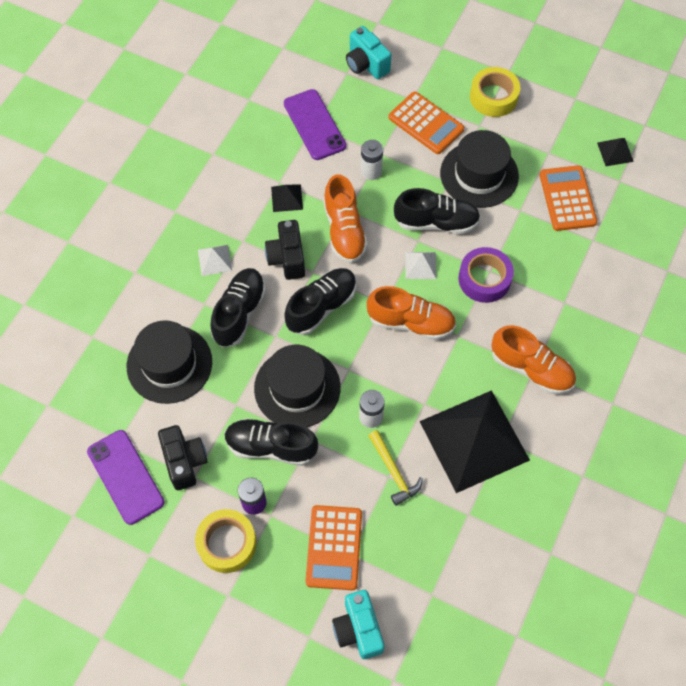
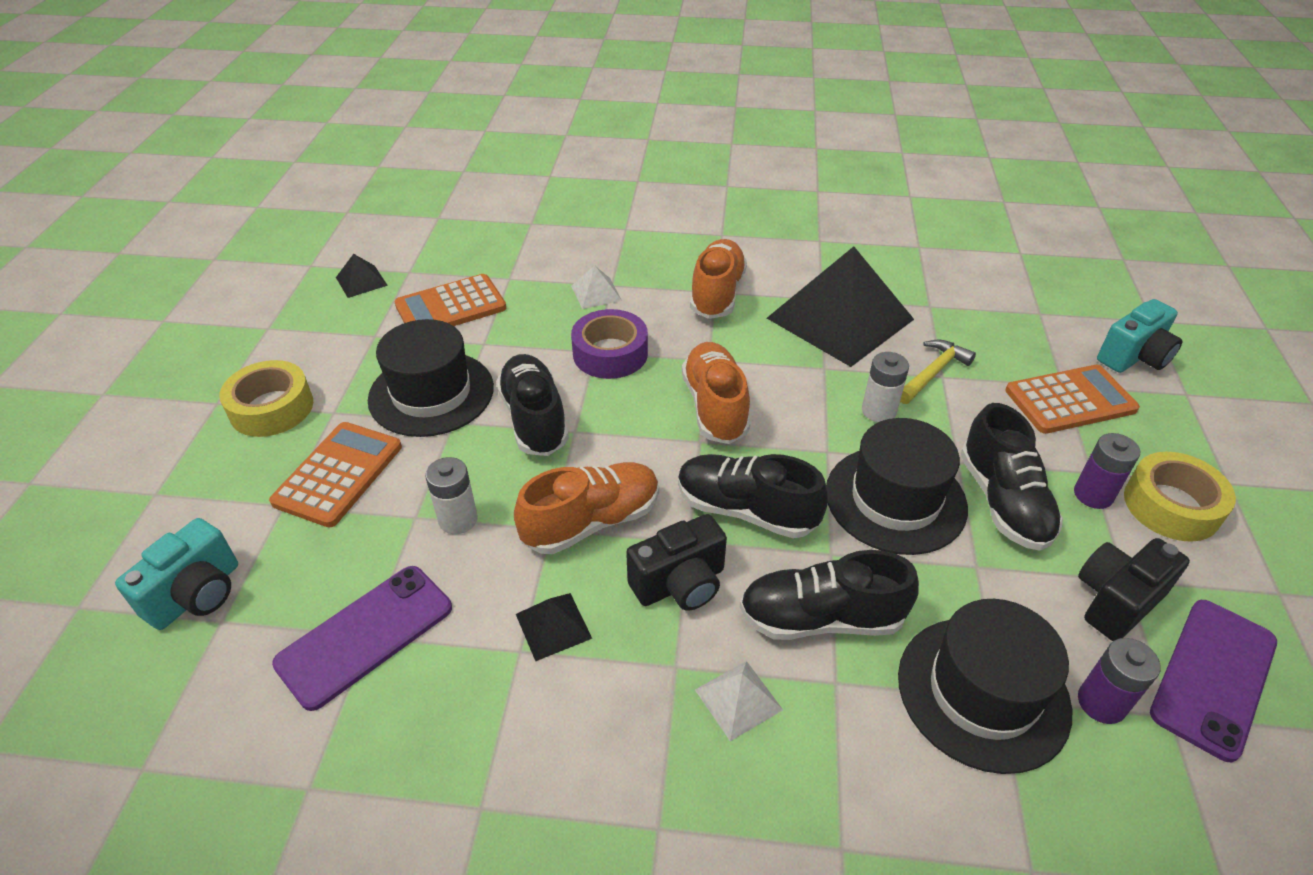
camera: 110 degrees left, 20 degrees down
(139, 413) = (1101, 703): none -> purple battery
(420, 265) = (617, 418): white pyramid -> white pyramid (596, 293)

